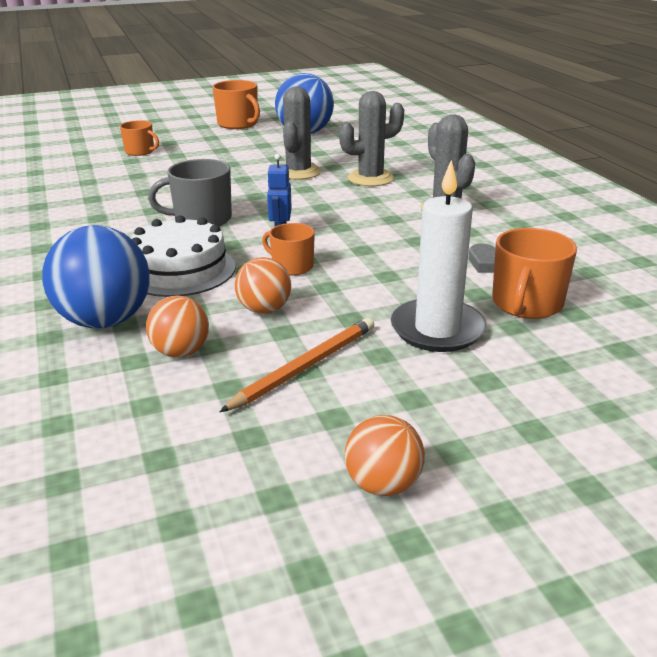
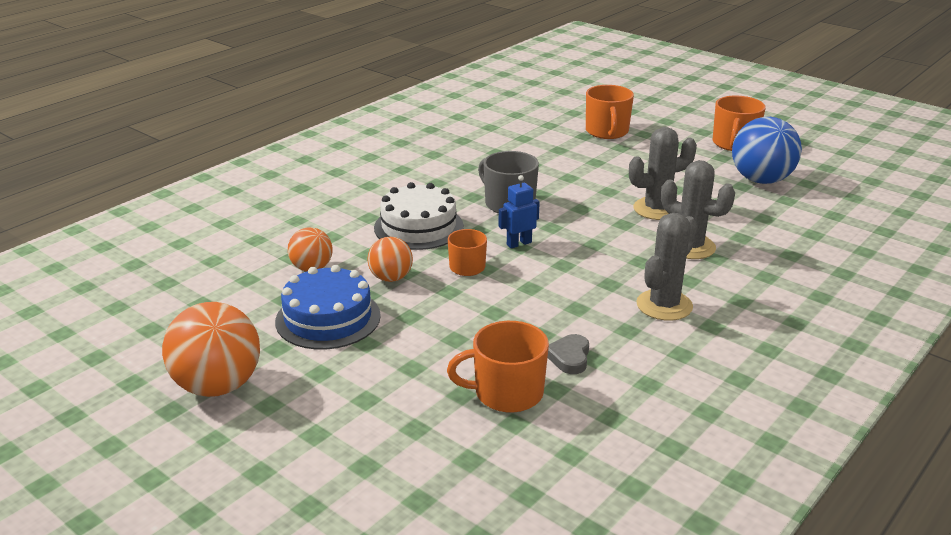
camera: 60 degrees right, 0 degrees up
(105, 321) = (328, 229): blue ball -> none
(140, 151) = (607, 131): orange mug -> orange mug, size x1.55
(305, 367) = (328, 318): orange pencil -> blue cake
(383, 484) = (218, 386): orange ball -> orange ball, size x1.75
(437, 329) = (424, 358): white candle -> none

